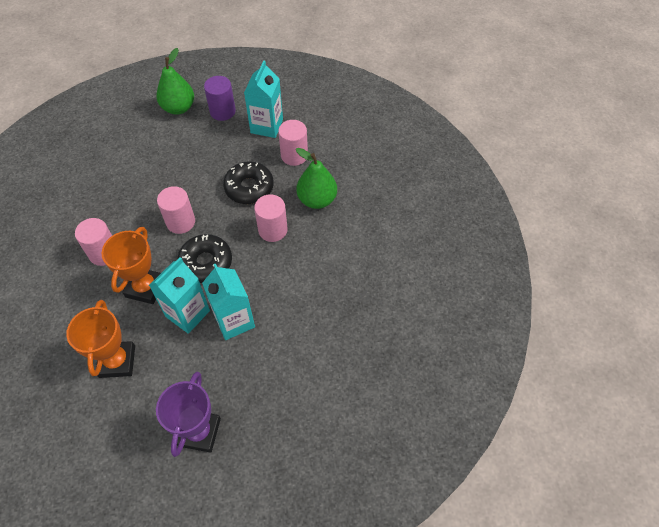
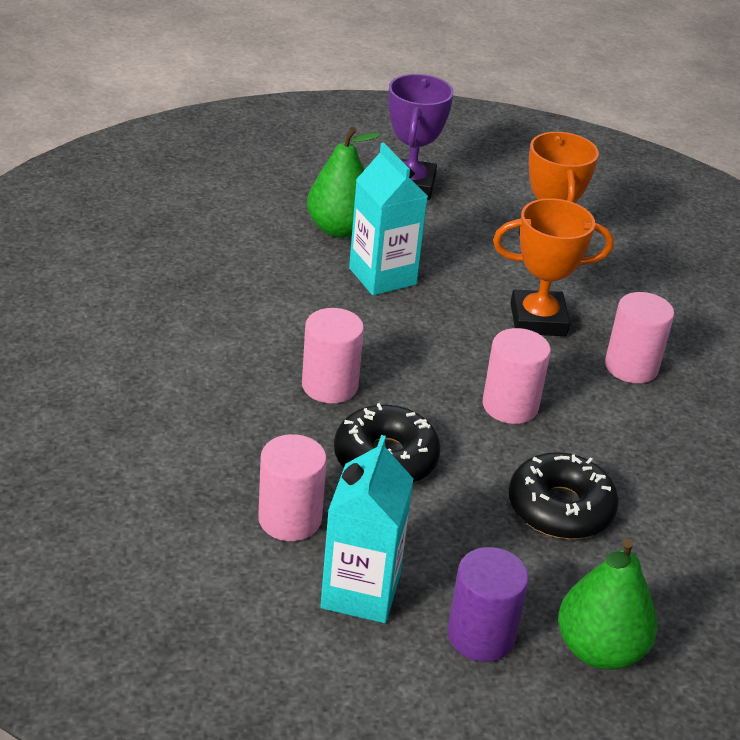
camera: 175 degrees right, 20 degrees down
(145, 288) = (538, 320): orange trophy -> orange trophy turned 75 degrees clockwise
(187, 313) = (458, 287): turquoise carton -> none
(206, 263) = (445, 346): black donut -> black donut (560, 508)
(317, 200) = (241, 430): green pear -> green pear (339, 229)

